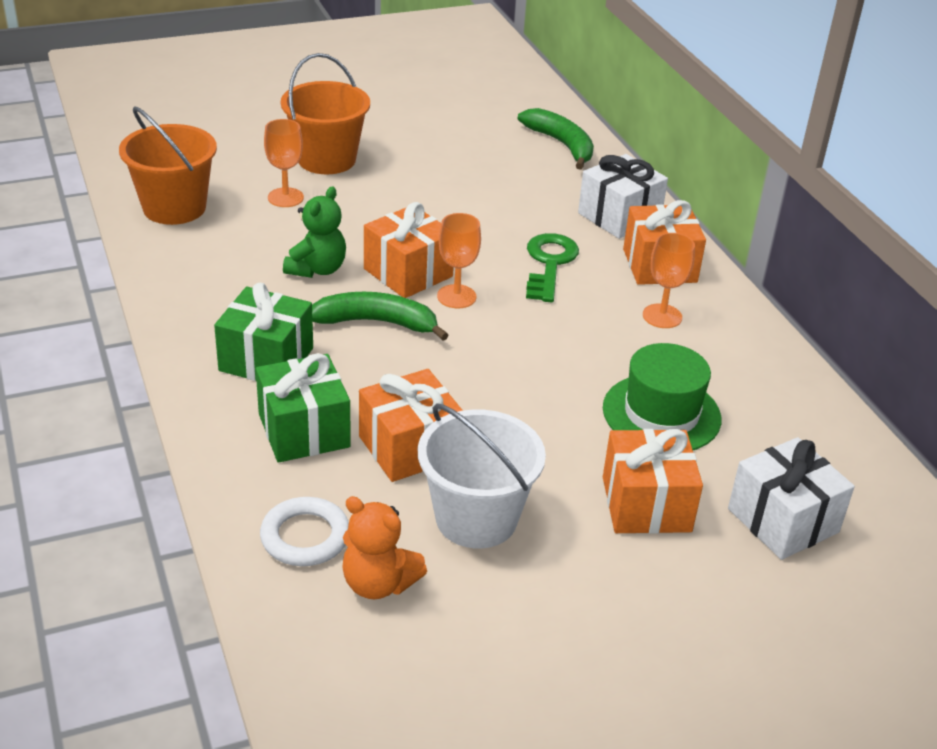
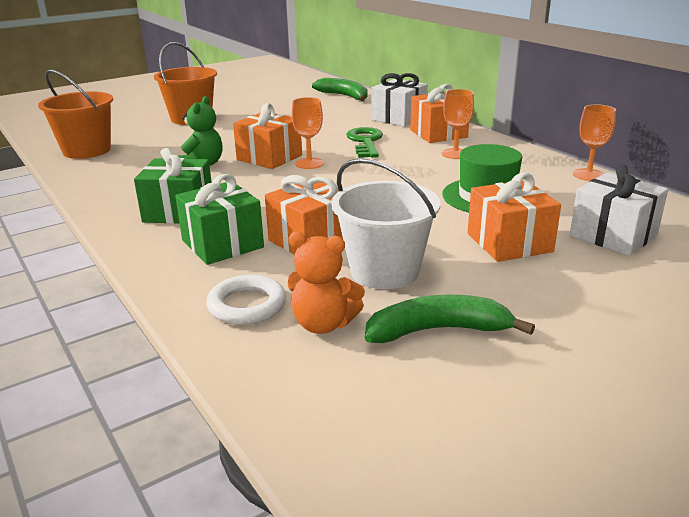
camera: 10 degrees left, 10 degrees down
(285, 197) = (168, 137): orange goblet -> orange goblet (588, 175)
(377, 322) = (257, 182): green banana -> green banana (438, 330)

